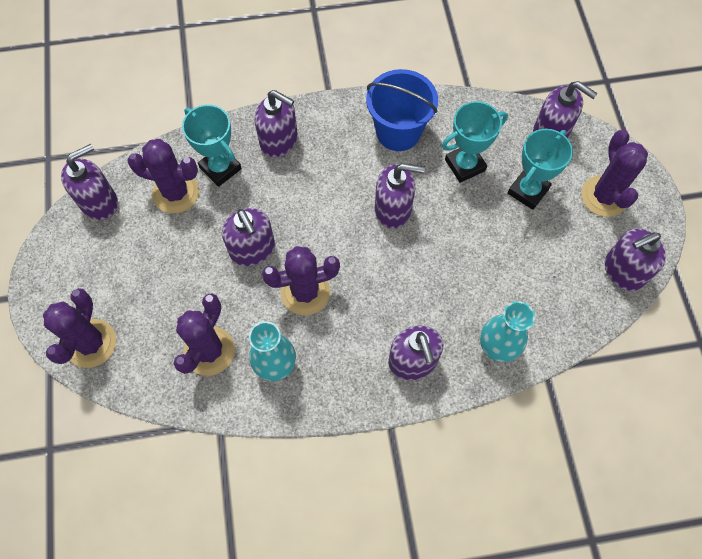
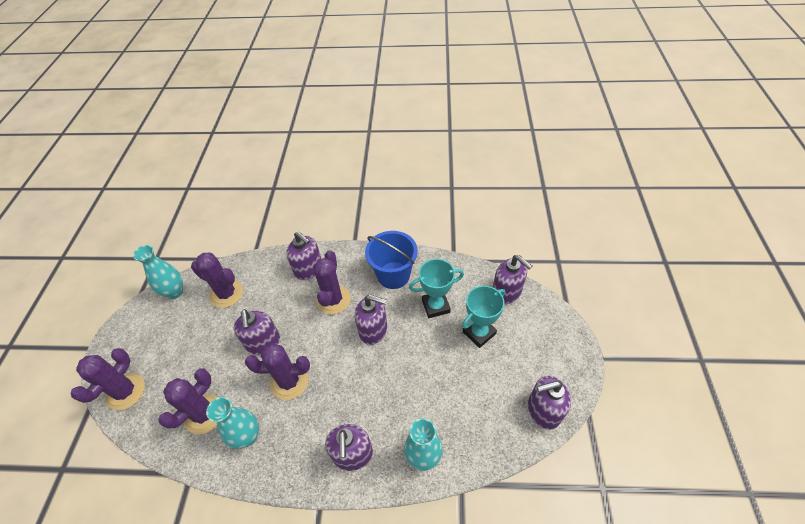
camera: 15 degrees right, 15 degrees down
(99, 202) = (175, 292): purple soap dispenser -> turquoise vase
(220, 168) = (262, 281): turquoise trophy -> none
(604, 196) = (539, 347): purple cactus -> purple cactus (333, 300)

